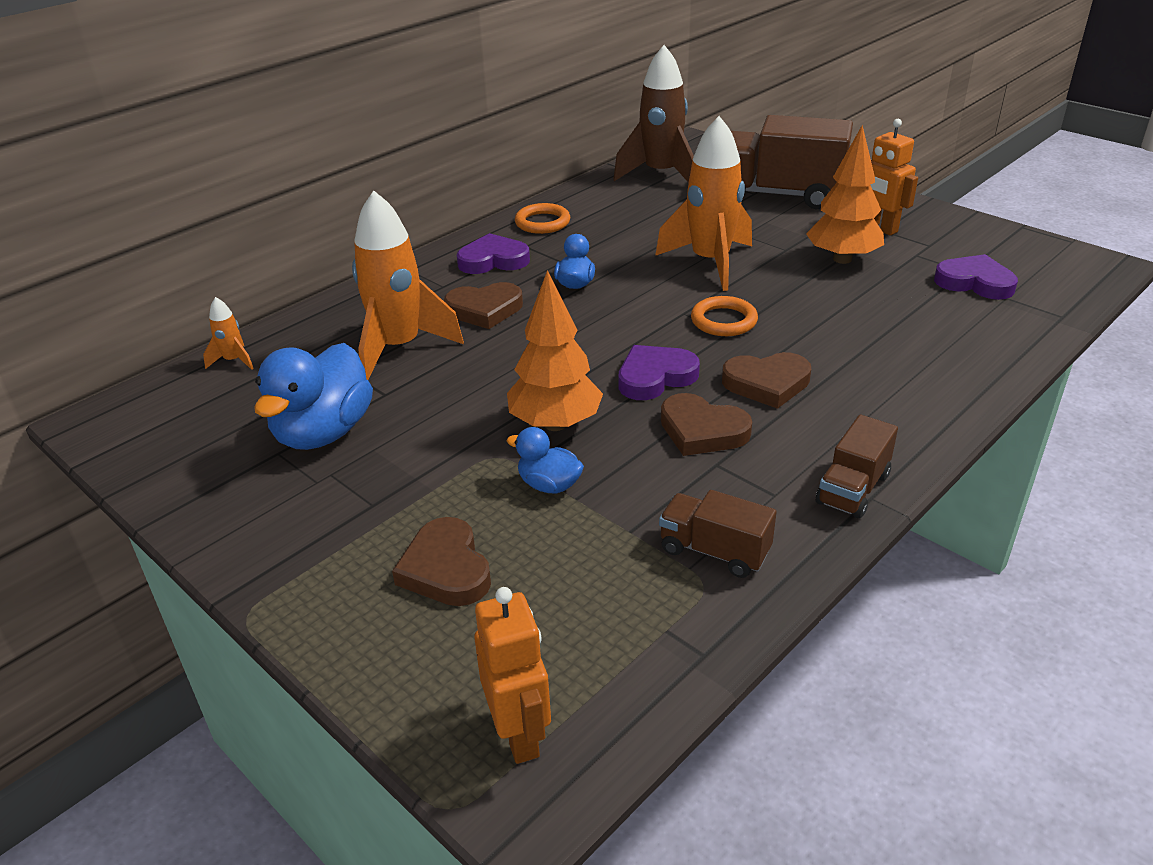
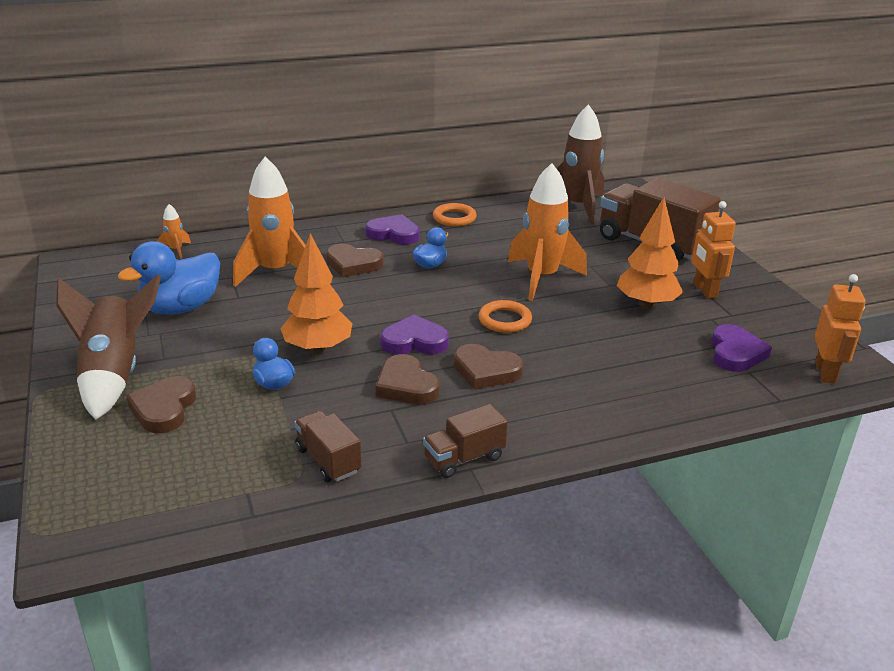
camera: 25 degrees right, 5 degrees down
(329, 551) = (114, 375): none -> brown rocket
(519, 733) = (106, 512): orange robot -> orange robot (825, 373)
(975, 282) = (735, 353): purple heart -> purple heart turned 45 degrees clockwise

